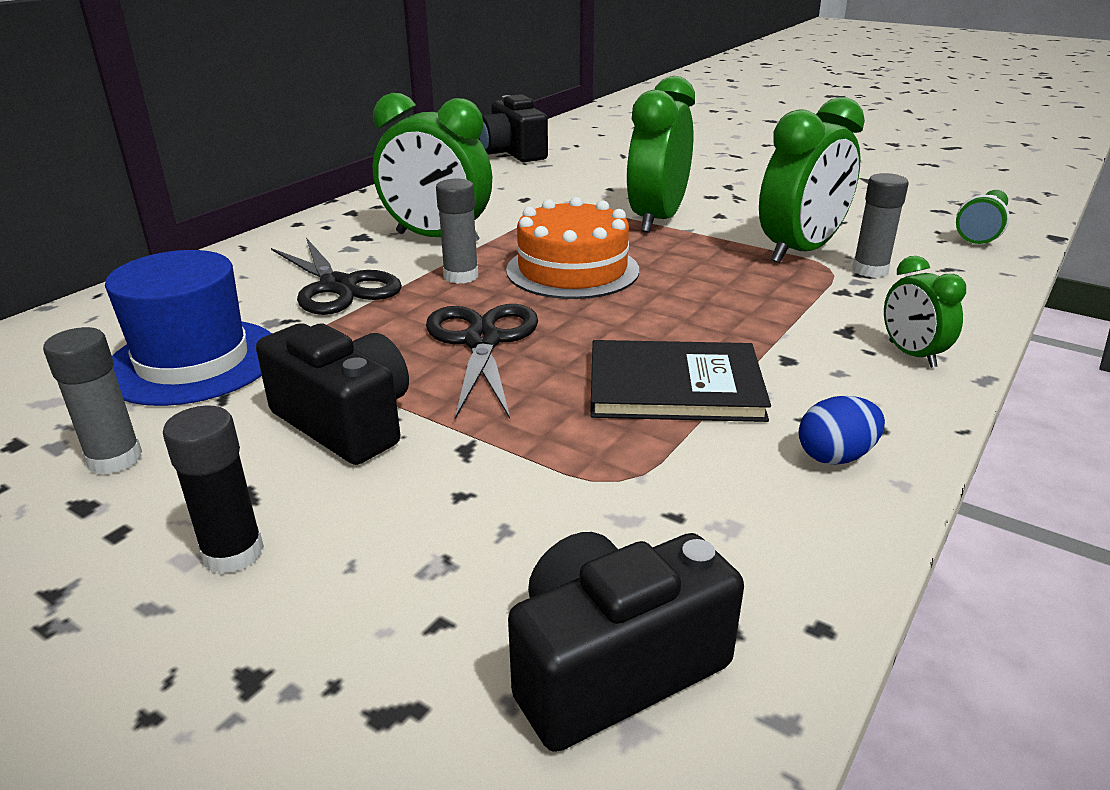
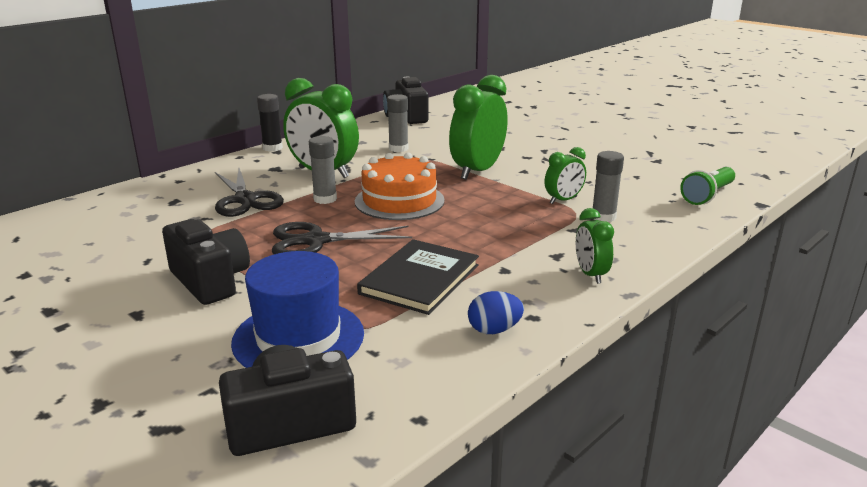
camera: 10 degrees right, 5 degrees down
(115, 459) = (75, 288): grey glue stick -> grey glue stick (398, 148)
(193, 361) = (139, 238): blue hat -> blue hat (298, 338)
(233, 553) = (117, 343): black glue stick -> black glue stick (272, 148)
(482, 341) = (316, 241): black scissors -> black scissors turned 105 degrees counterclockwise
(674, 386) = (420, 279): black book -> black book turned 75 degrees counterclockwise
(800, 251) = (563, 200): green clock -> green clock, size x0.53

